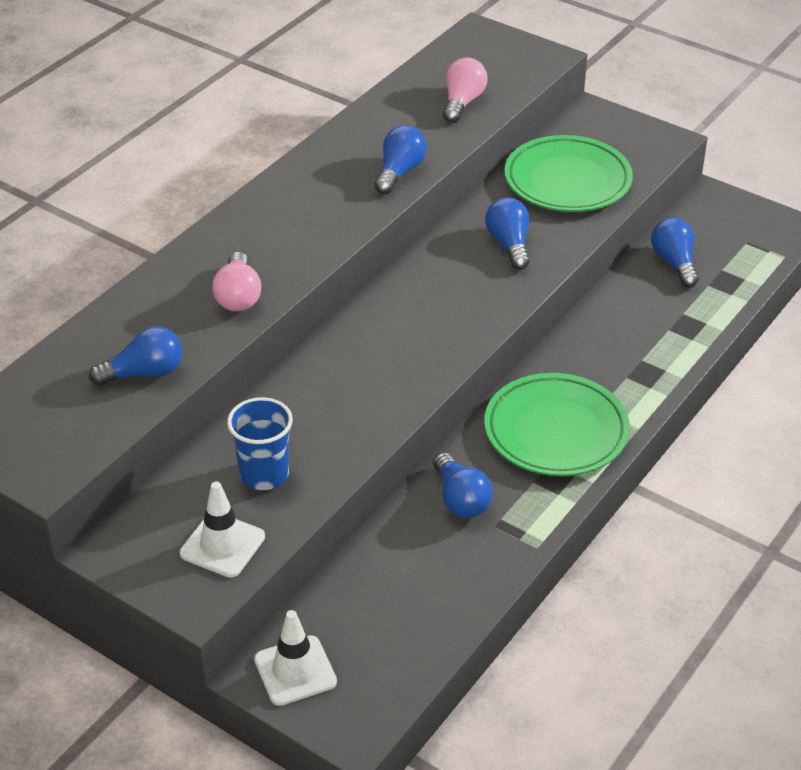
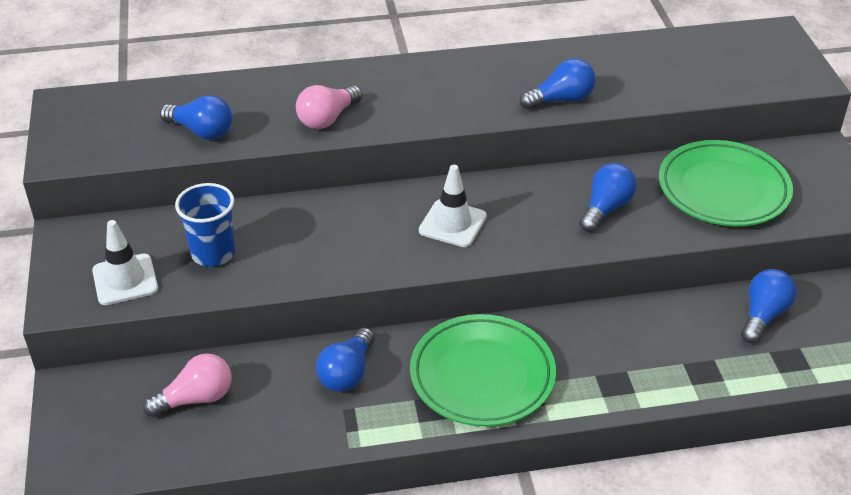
camera: 45 degrees right, 0 degrees up
(295, 671) = (90, 402): white traffic cone -> white traffic cone (452, 223)
(462, 102) = (685, 76): pink light bulb -> pink light bulb (196, 398)

